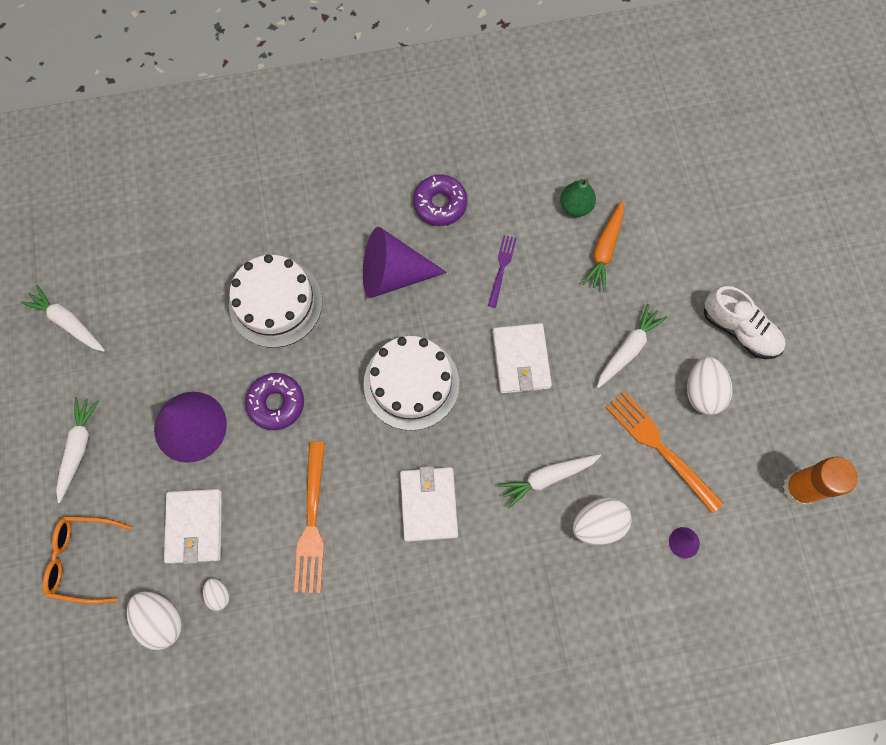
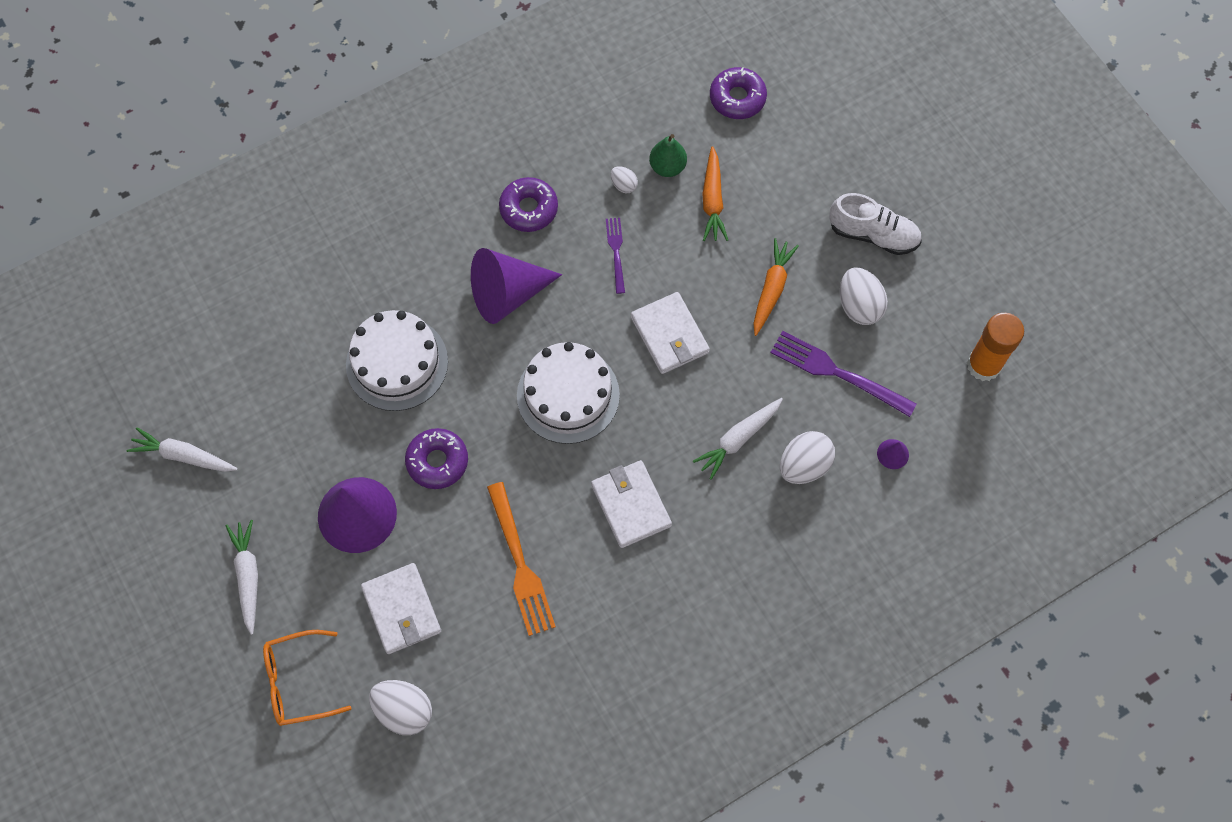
camera: 20 degrees left, 5 degrees down
(218, 594) = (453, 666): white egg -> white egg (623, 185)
(628, 349) = (771, 289): white carrot -> orange carrot
(659, 447) = (836, 373): orange fork -> purple fork
(660, 164) = (737, 98): none -> purple donut

